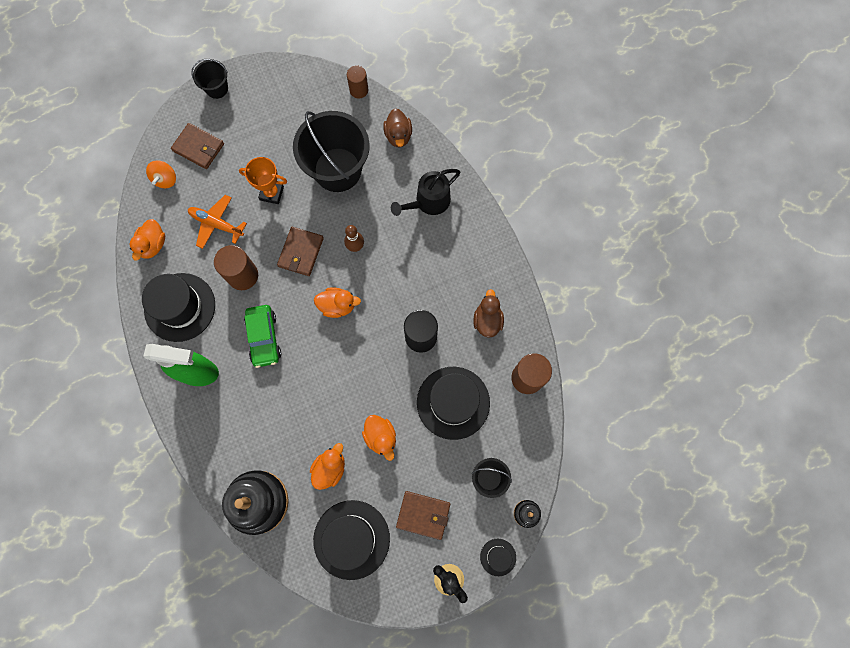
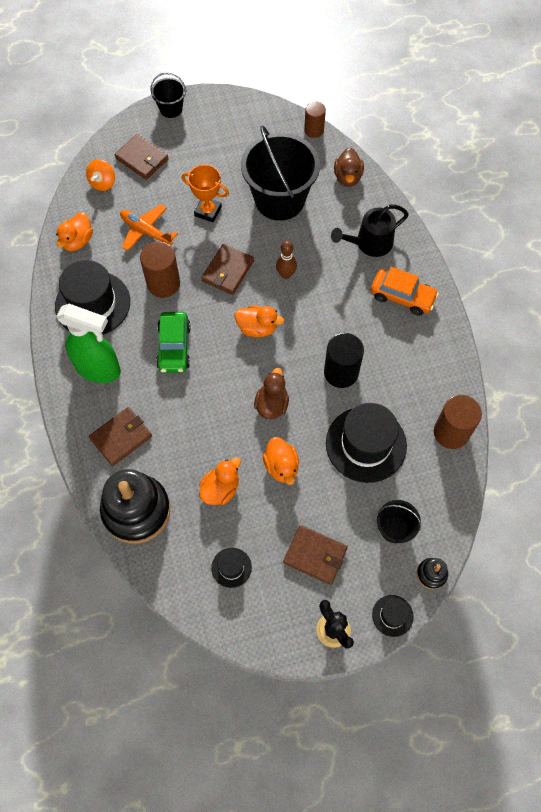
camera: 10 degrees right, 10 degrees down
(231, 435) = (121, 437): none -> brown wallet
(351, 539) = (231, 567): black hat -> black hat, size x0.47
(466, 251) = (402, 296): none -> orange car
(487, 320) = (415, 367): brown duck -> brown duck (272, 404)

